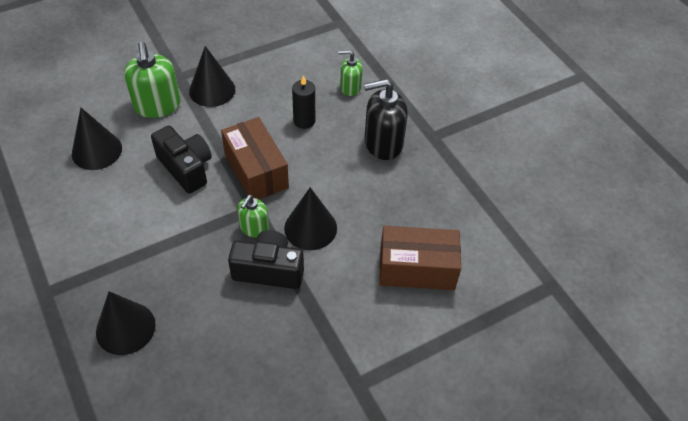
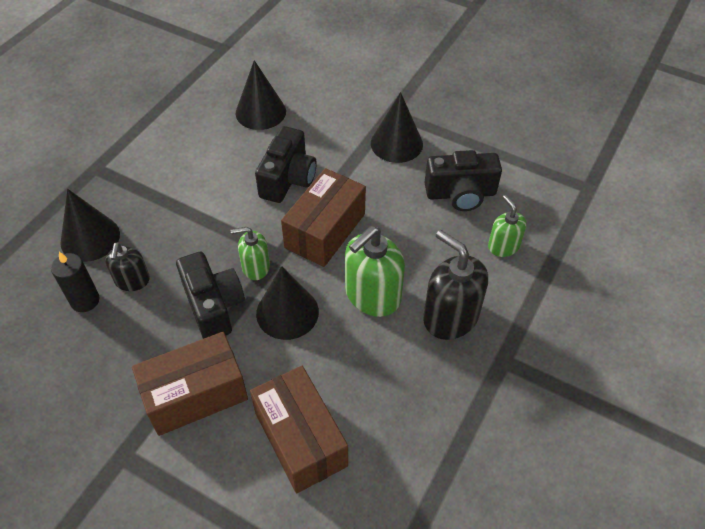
camera: 60 degrees right, 0 degrees up
(157, 106) = (343, 119): green soap dispenser -> green soap dispenser (372, 295)
(199, 314) = (132, 281): none -> black soap dispenser
(289, 83) = (460, 194): none -> black camera
(304, 121) = (421, 233): black candle -> black candle (85, 300)
(339, 315) = (195, 394): none -> brown box

